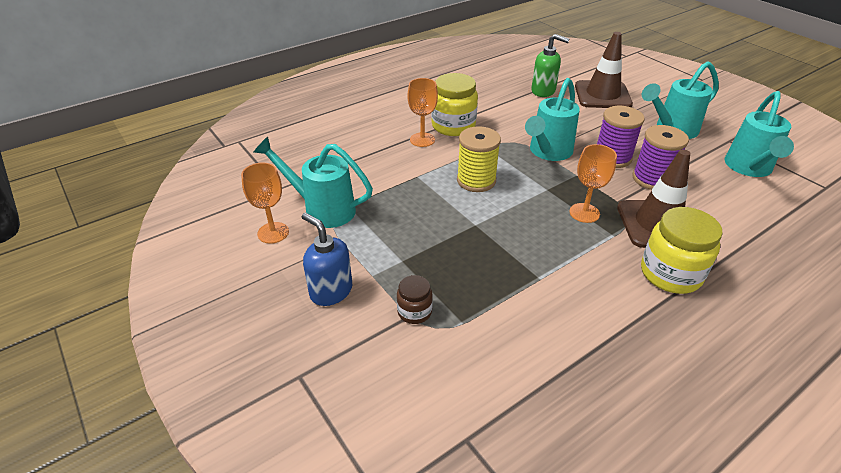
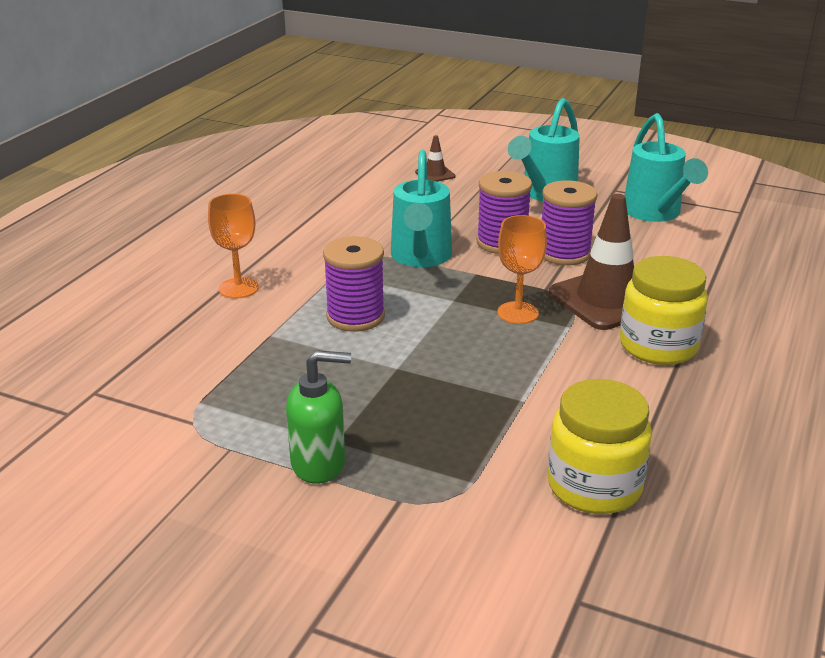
camera: 30 degrees left, 10 degrees down
(273, 233) = (111, 473): orange goblet -> none
(322, 209) = (164, 418): turquoise watering can -> none
(331, 291) = (267, 513): blue soap dispenser -> none
(414, 312) = (402, 493): brown jar -> none
(453, 126) = (269, 260): yellow jar -> yellow jar (594, 486)
(476, 180) = (355, 317): yellow spool -> purple spool
(543, 91) = (357, 187): green soap dispenser -> green soap dispenser (319, 464)
(602, 95) = (435, 174): brown traffic cone -> brown traffic cone, size x0.45

